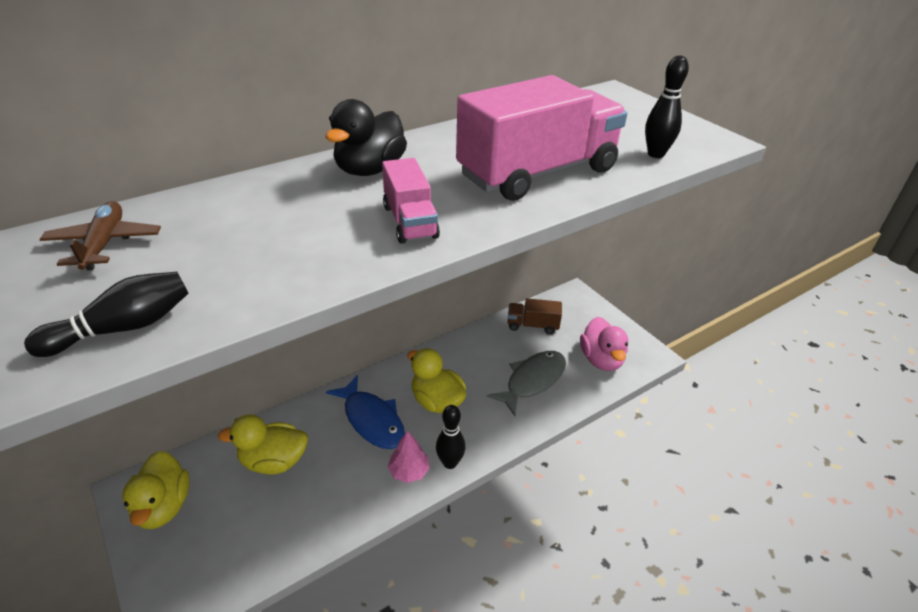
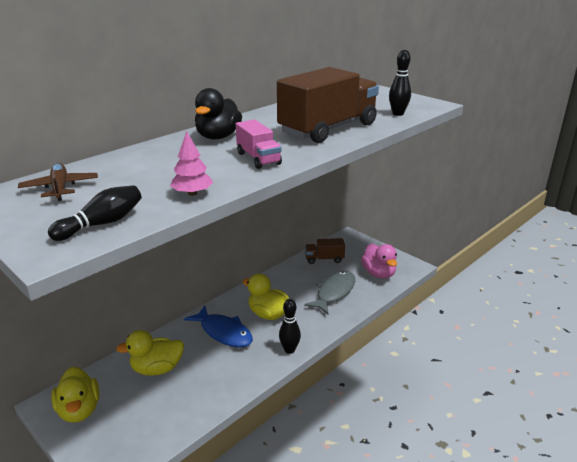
camera: 10 degrees left, 10 degrees down
(409, 471) = (261, 359): pink tree -> pink tree (192, 193)
(537, 173) = (328, 129): pink truck -> brown truck

